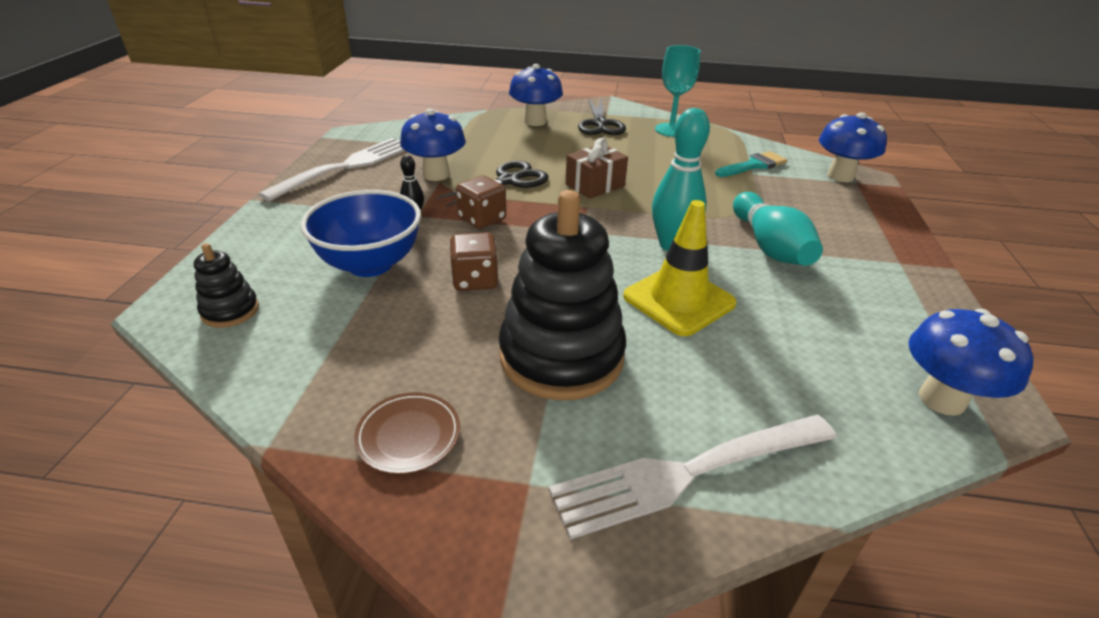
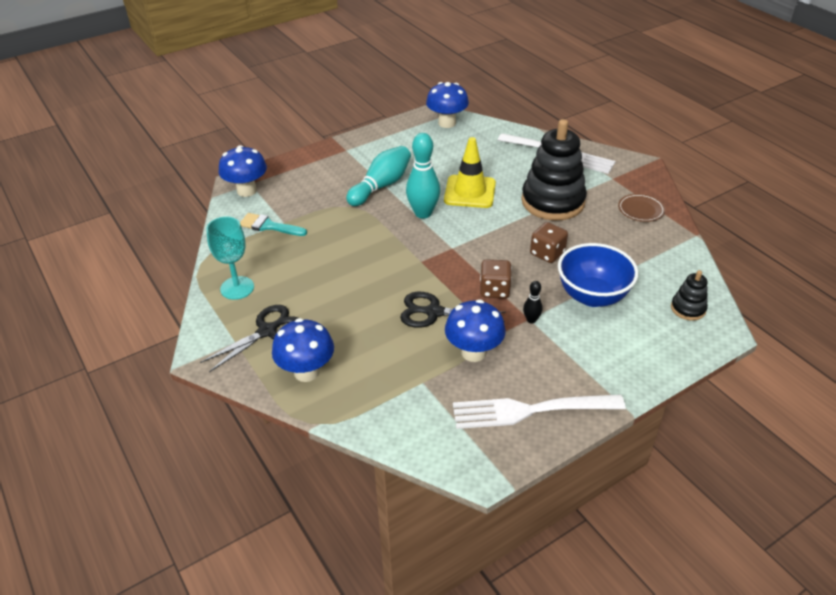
camera: 130 degrees left, 5 degrees up
(595, 185) = (388, 273): brown gift -> none

